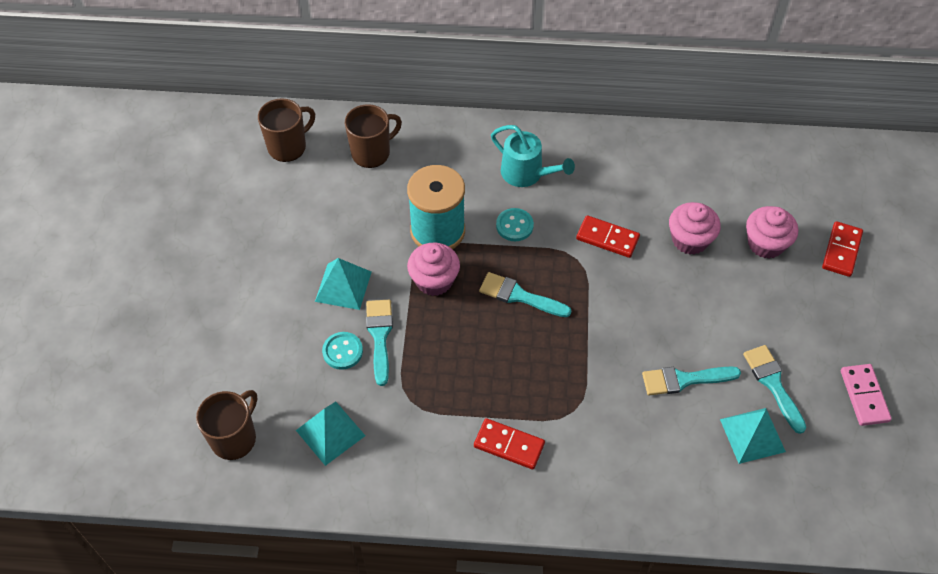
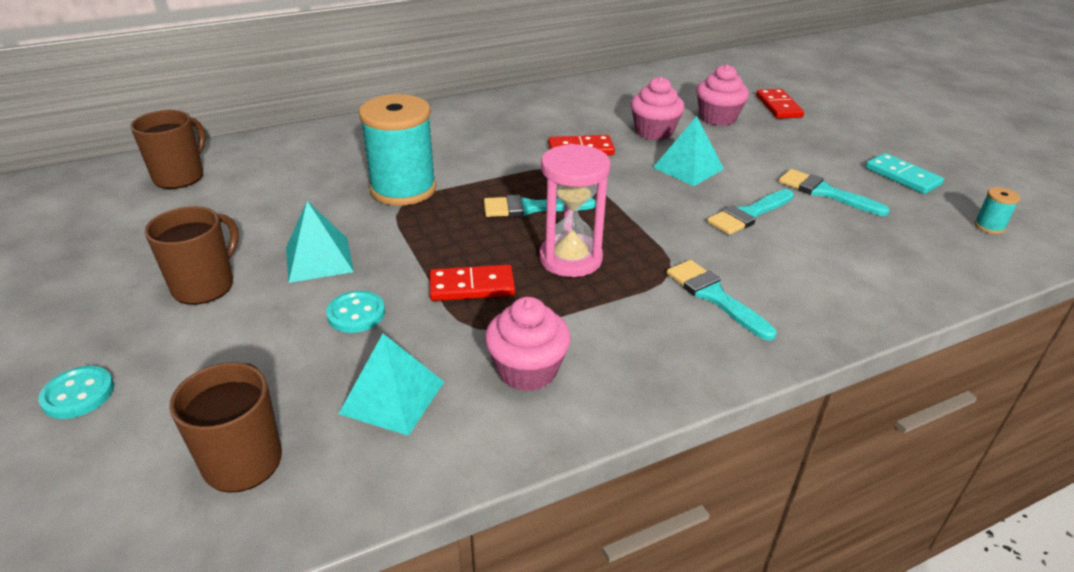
camera: 30 degrees left, 20 degrees down
(372, 152) = (287, 157): brown mug -> brown mug (205, 286)
(380, 336) = (396, 285): turquoise brush -> turquoise brush (714, 296)
(434, 280) = (428, 224): pink cupcake -> pink cupcake (527, 370)
(509, 445) = (629, 323): red domino -> red domino (472, 286)
(512, 365) = (570, 259): none -> pink hourglass
(514, 226) = (483, 165): turquoise button -> turquoise button (78, 394)
(526, 173) = (465, 132): turquoise watering can -> none
(752, 435) = (851, 230): turquoise pyramid -> turquoise pyramid (688, 168)
(864, 396) = (902, 176): pink domino -> turquoise domino
(877, 486) = (989, 226): none -> turquoise spool

